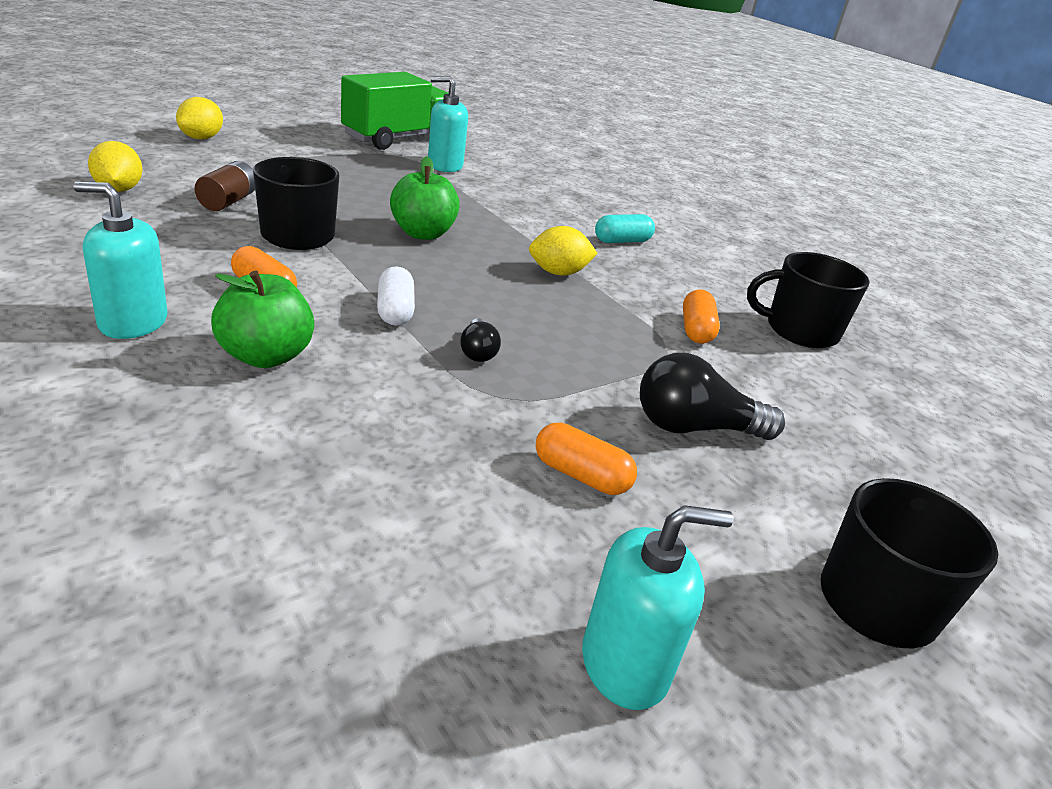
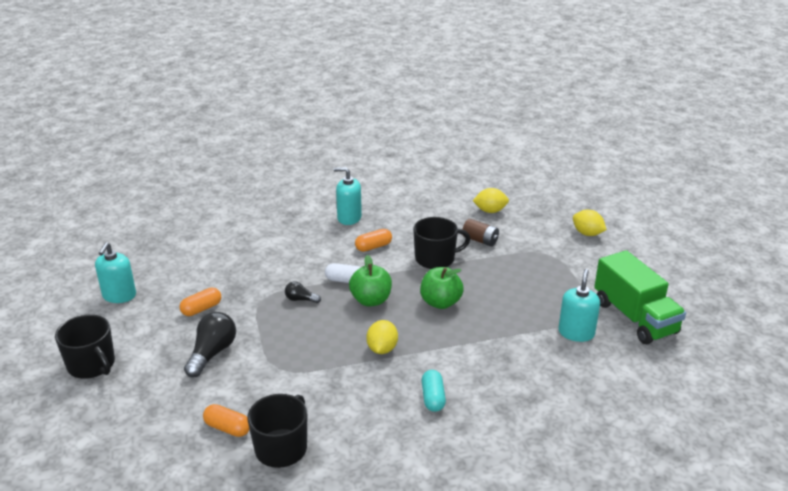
camera: 115 degrees right, 0 degrees up
(133, 322) = (349, 218): turquoise soap dispenser -> turquoise soap dispenser turned 105 degrees counterclockwise
(265, 356) = (314, 245): green apple -> green apple (371, 300)
(696, 330) = (298, 390): orange capsule -> orange capsule (227, 428)

